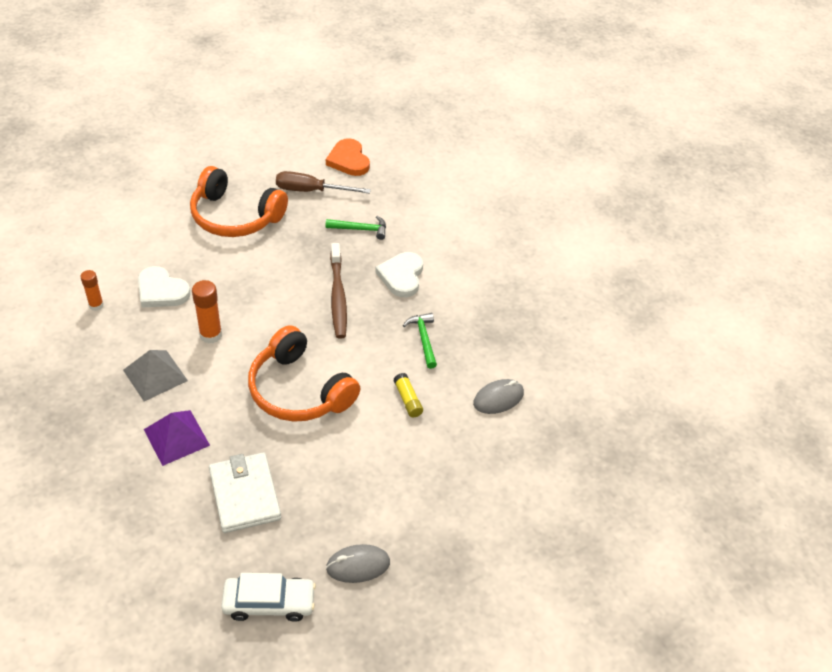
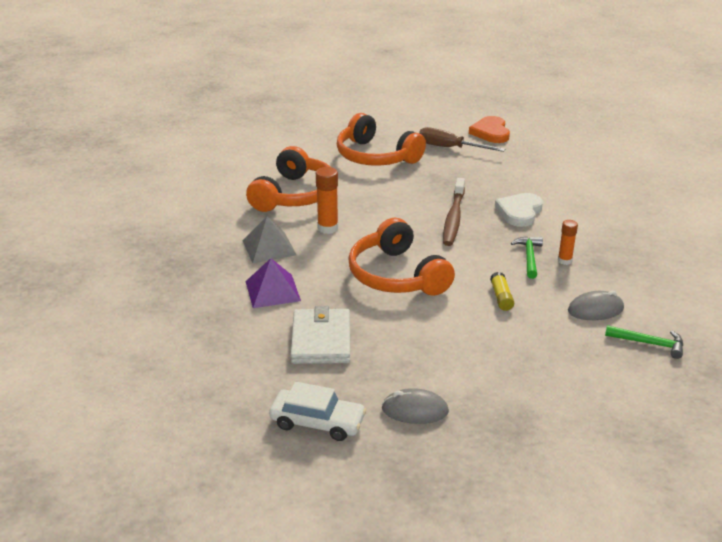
camera: 20 degrees right, 15 degrees down
(96, 305) = (235, 197): orange glue stick -> orange glue stick (564, 261)
(161, 291) = (294, 195): white heart -> orange headphones
(360, 229) = (488, 177): green hammer -> green hammer (649, 343)

